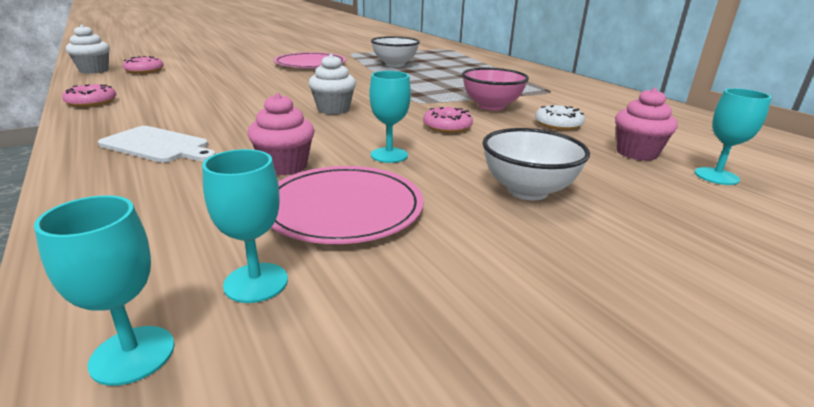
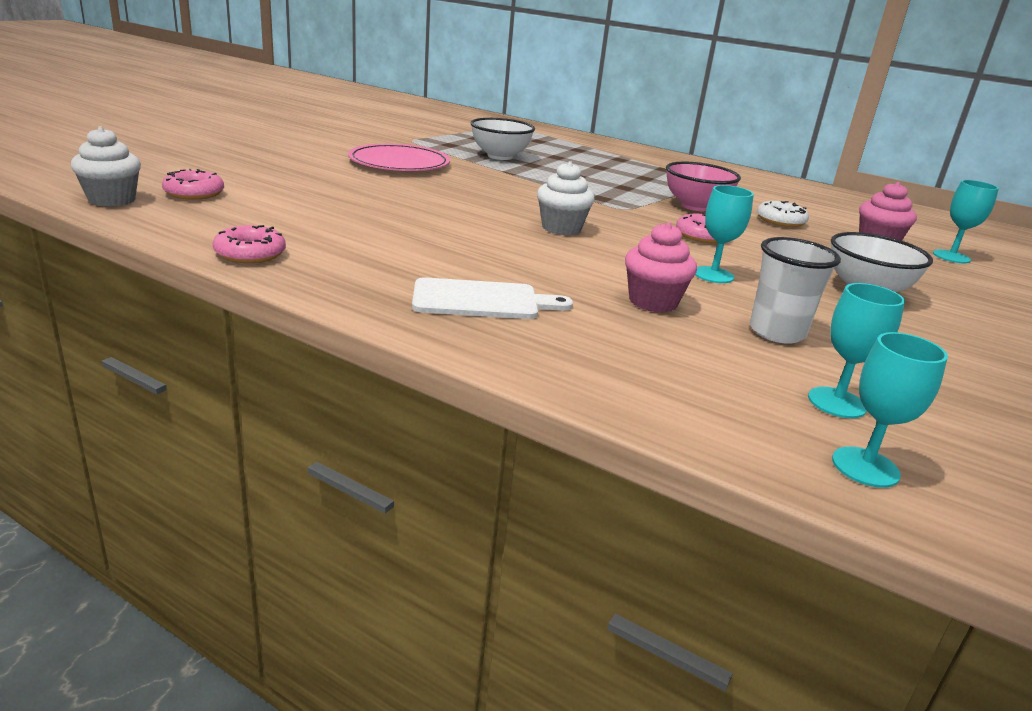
camera: 30 degrees left, 0 degrees up
(343, 208) = (777, 332): pink plate -> white cup

